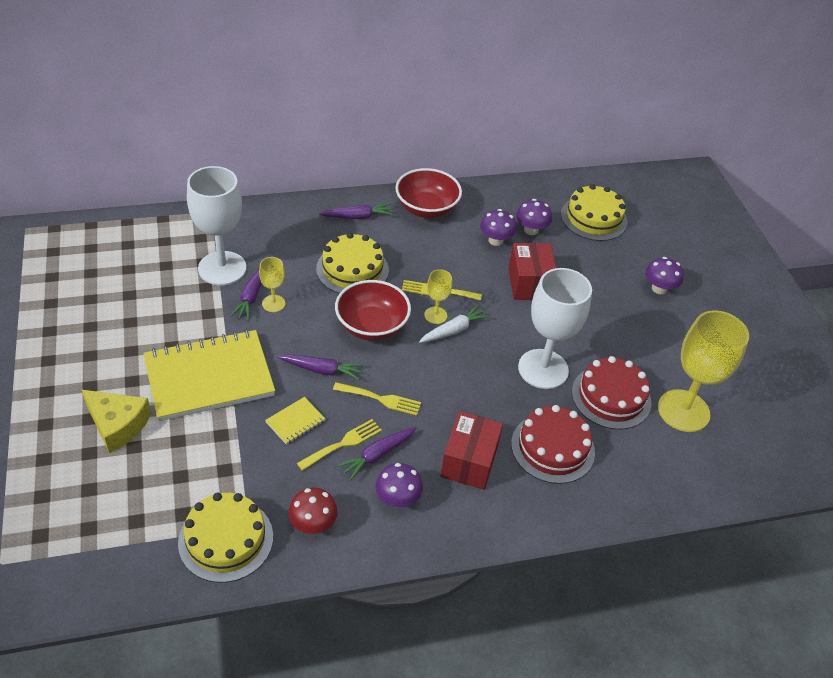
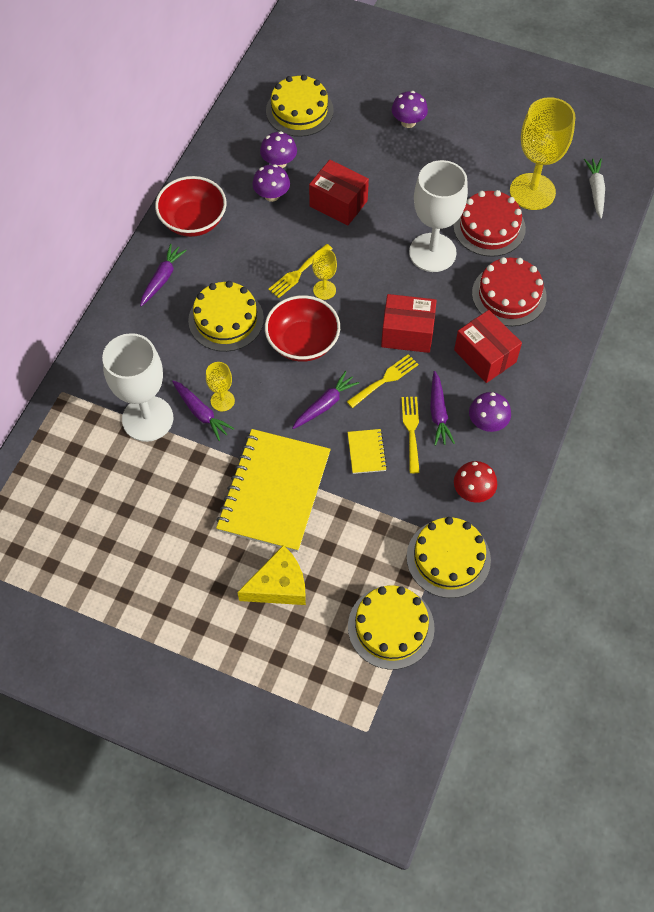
camera: 50 degrees left, 15 degrees up
(122, 529) = (391, 627): none -> yellow cake
(442, 391) = (407, 333): none -> red box
(453, 330) = (350, 287): white carrot -> white carrot (595, 191)

